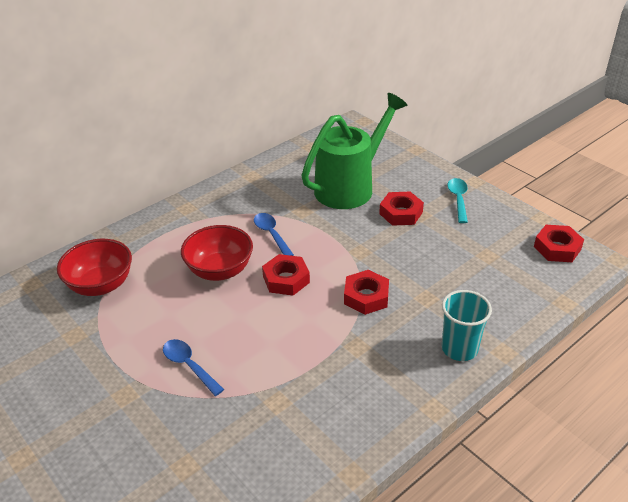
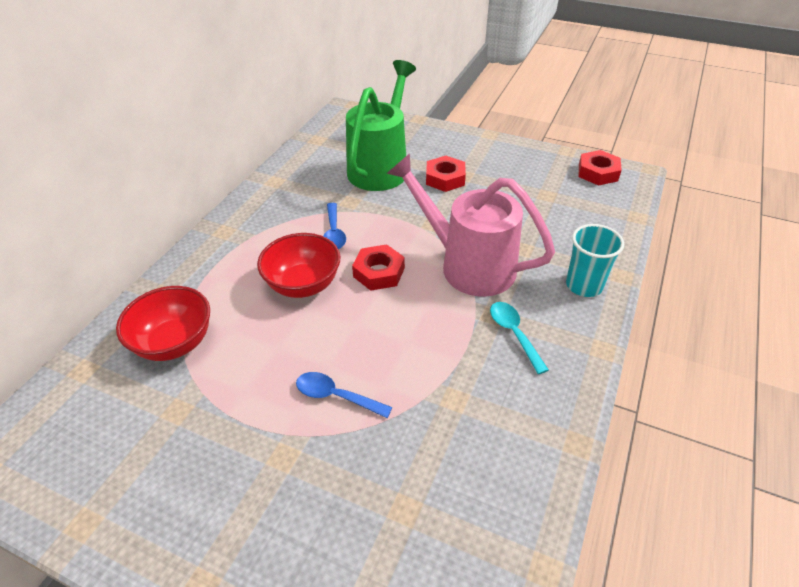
camera: 25 degrees left, 5 degrees up
(271, 234) = (334, 232): blue spoon -> blue spoon turned 135 degrees counterclockwise
(366, 297) = (468, 265): red nut -> pink watering can
(458, 199) = (487, 153): turquoise spoon -> turquoise spoon (514, 334)

